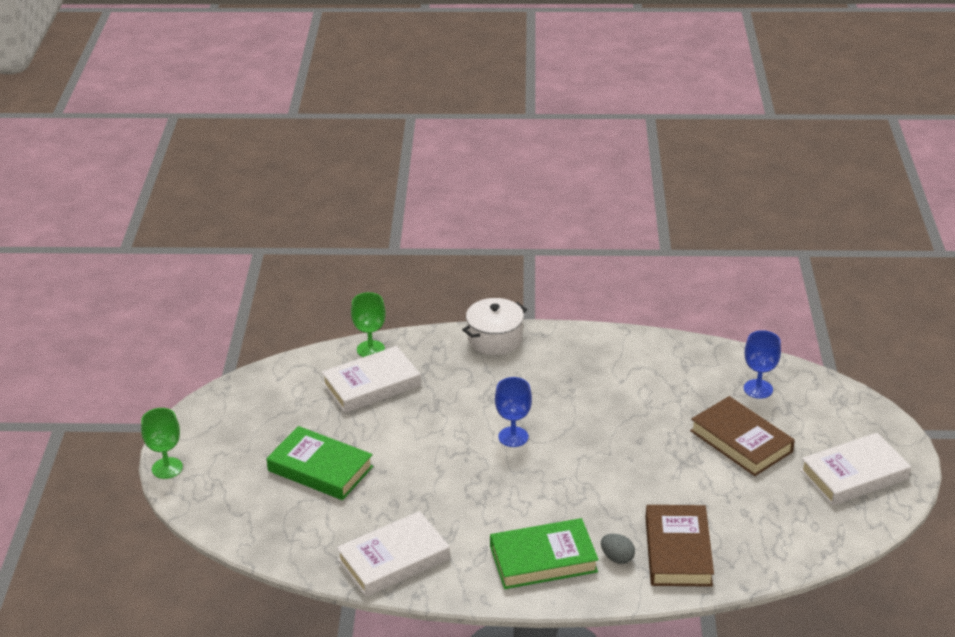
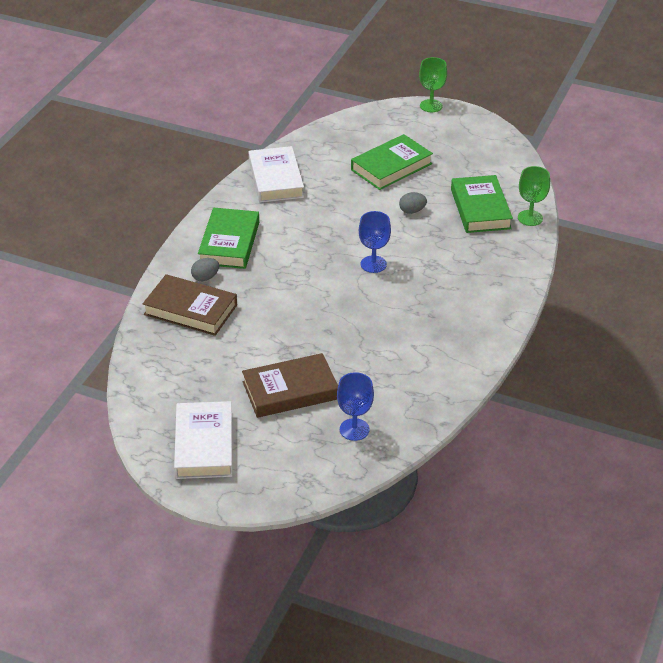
camera: 110 degrees right, 5 degrees up
(371, 385) = (480, 209): white book -> green book
(401, 432) = (412, 211): none -> grey egg
(495, 339) = (512, 288): white pot -> none

